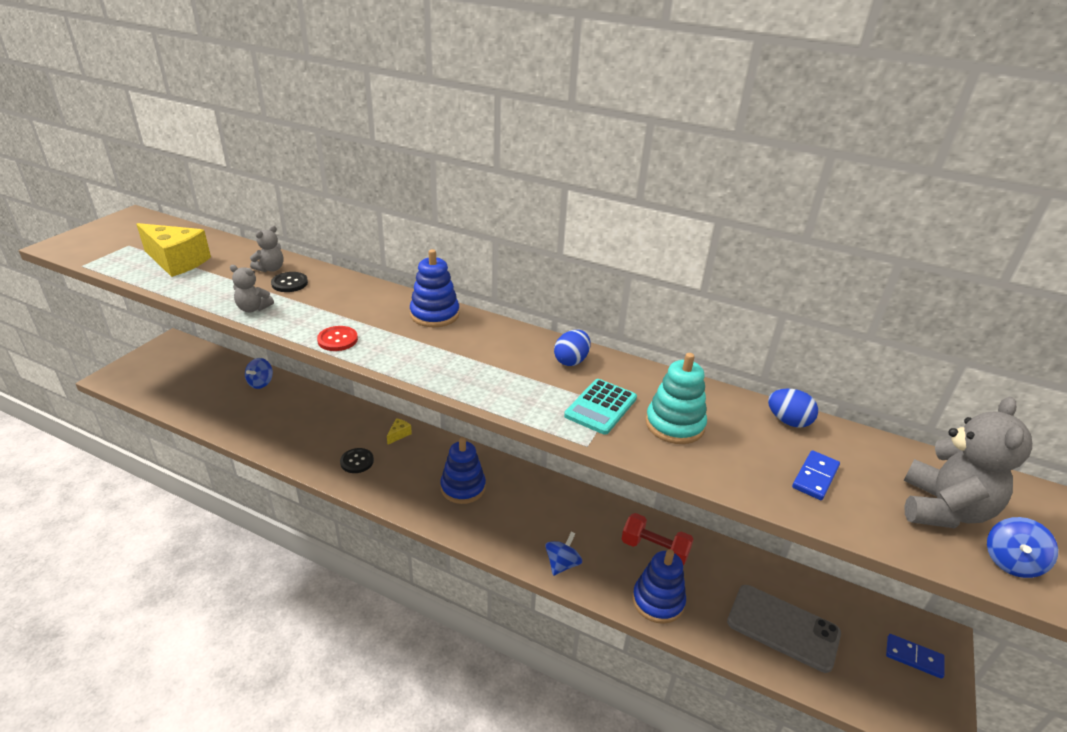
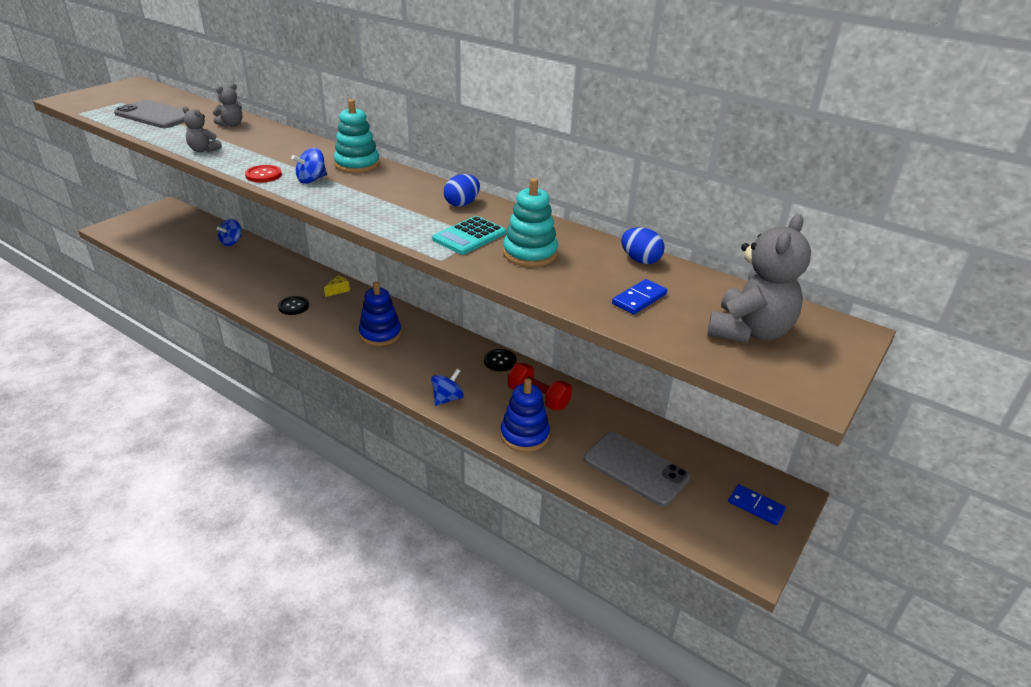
camera: 10 degrees right, 0 degrees up
(177, 261) = (155, 115): yellow cheese -> grey phone
(289, 283) = (242, 135): black button -> black button (500, 361)
(434, 314) = (357, 164): blue stacking toy -> turquoise stacking toy
(1011, 562) = (789, 372): blue spinning top -> blue spinning top (311, 180)

